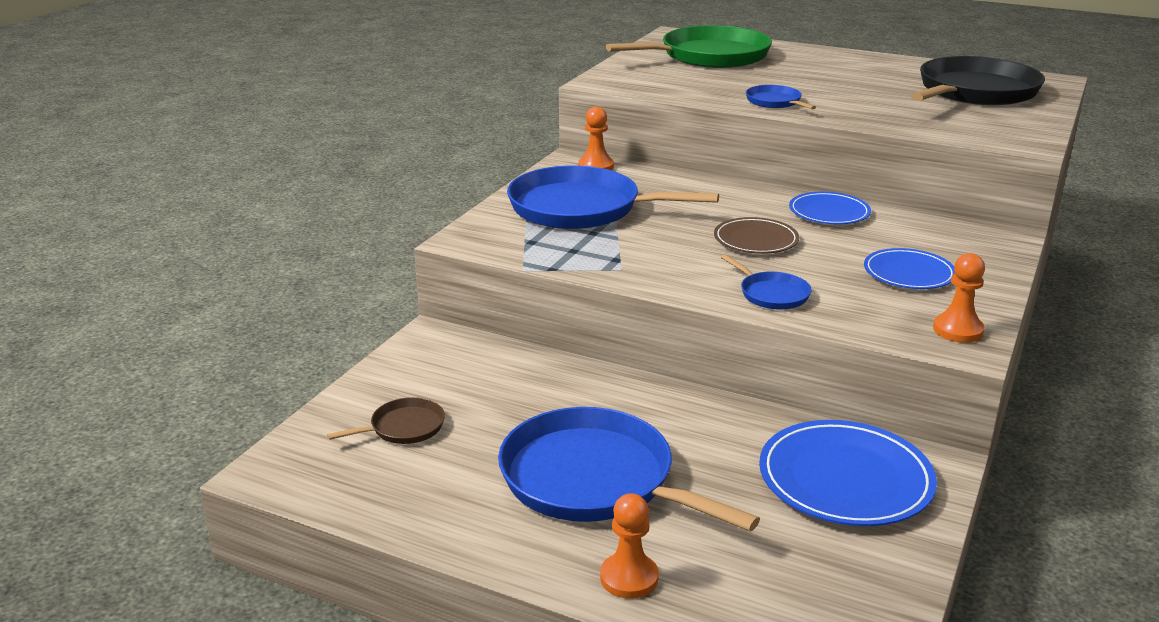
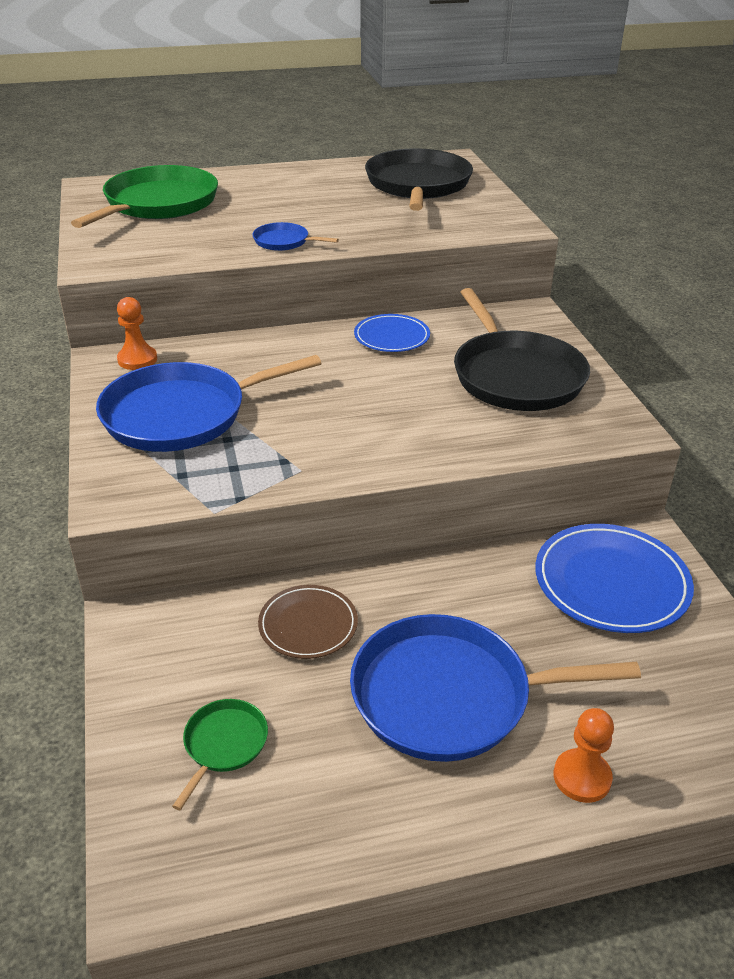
camera: 40 degrees left, 10 degrees up
(404, 427) = (224, 744): brown pan -> green pan
(755, 240) = (371, 389): brown plate -> brown plate (308, 625)
(771, 294) = (449, 441): blue pan -> none
(909, 273) = (515, 376): blue plate -> black pan
(958, 330) = (606, 416): orange pawn -> none

